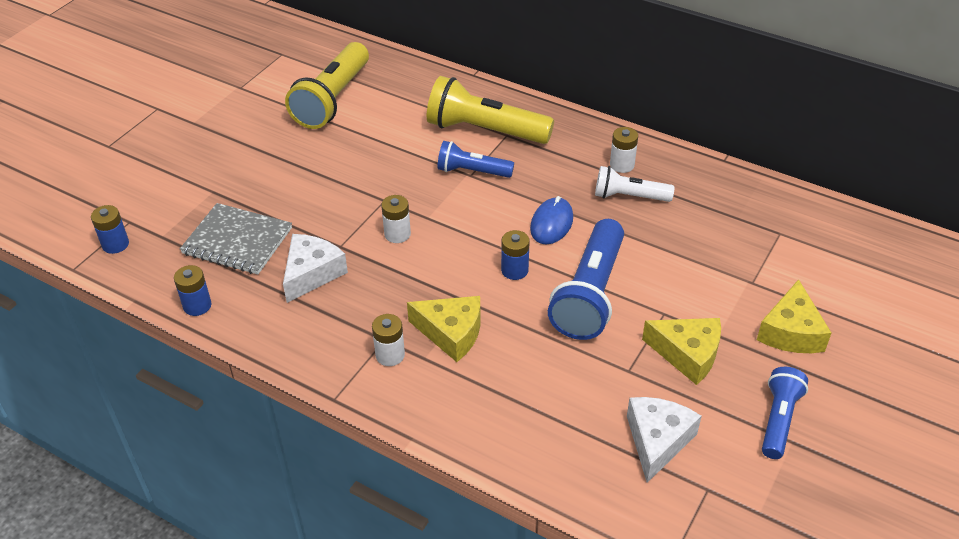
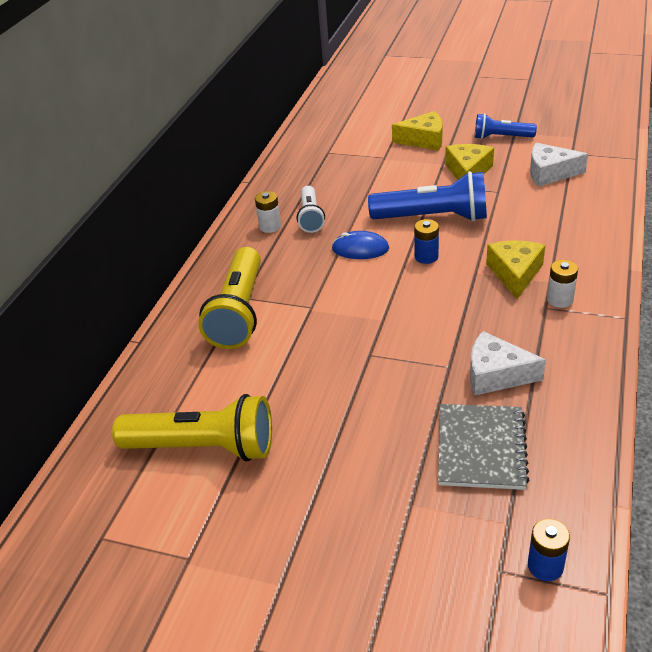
camera: 100 degrees left, 5 degrees down
(197, 305) = (588, 446): blue battery -> none
(397, 234) = (414, 333): white battery -> none
(472, 171) = (306, 307): blue flashlight -> none

